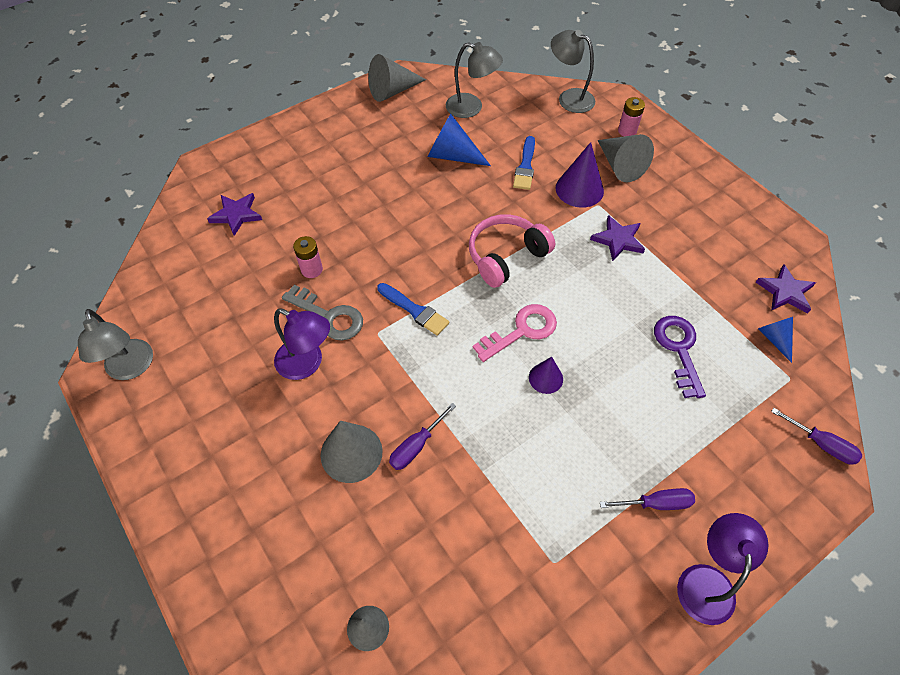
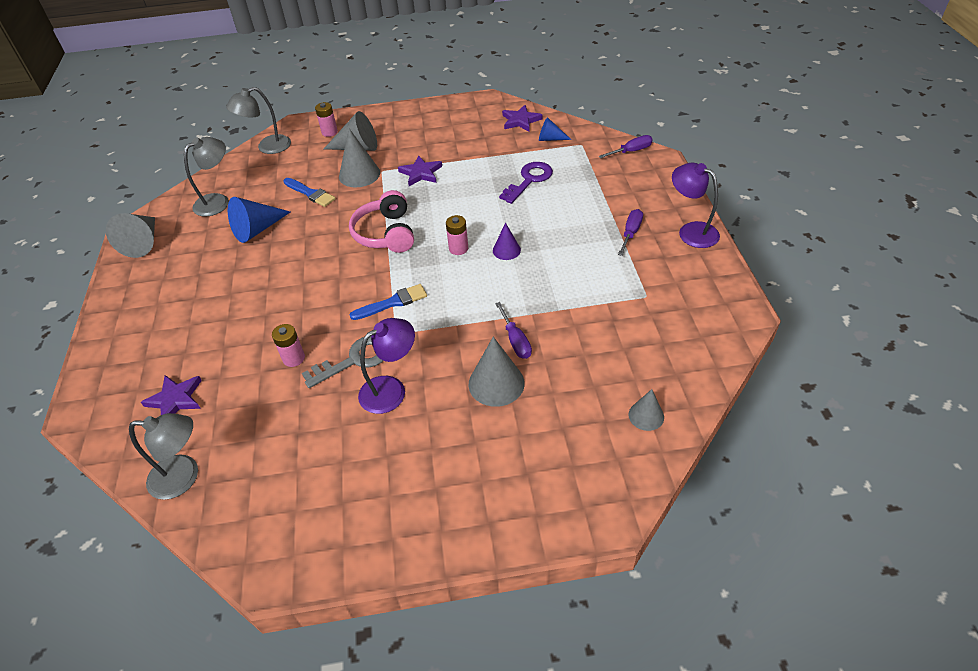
camera: 60 degrees left, 10 degrees down
(131, 368) = (290, 537): grey lamp -> grey lamp (184, 477)
(521, 331) = (458, 248): pink key -> pink battery
(579, 189) = (359, 174): purple cone -> grey cone
(679, 350) = (529, 180): purple key -> purple key turned 105 degrees clockwise

